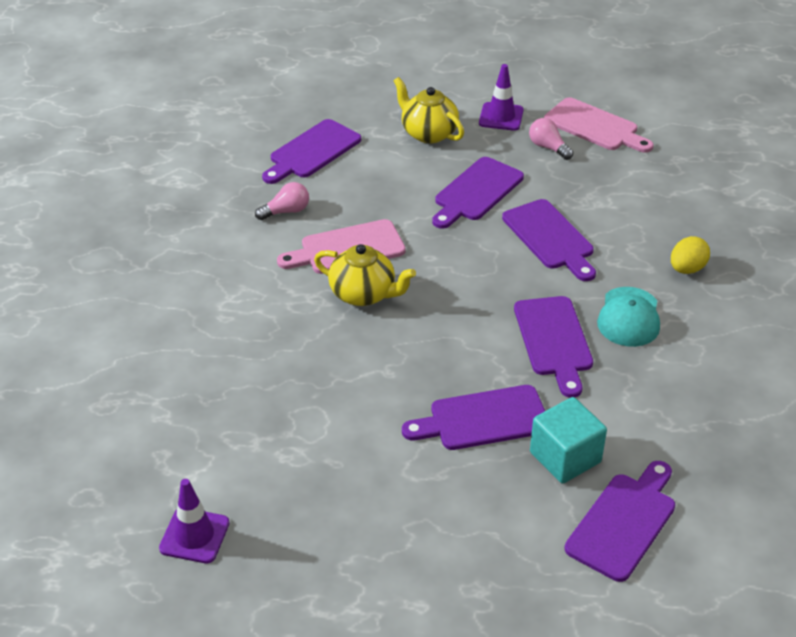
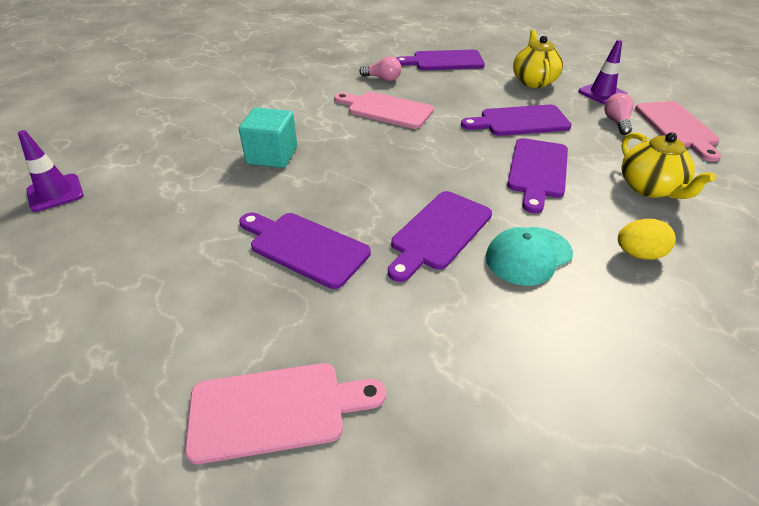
camera: 45 degrees right, 0 degrees up
(364, 294) = (356, 135): yellow teapot -> yellow teapot (650, 188)
(565, 457) = (316, 317): turquoise cube -> turquoise cube (272, 156)
(623, 522) = (275, 409): purple cutting board -> pink cutting board

